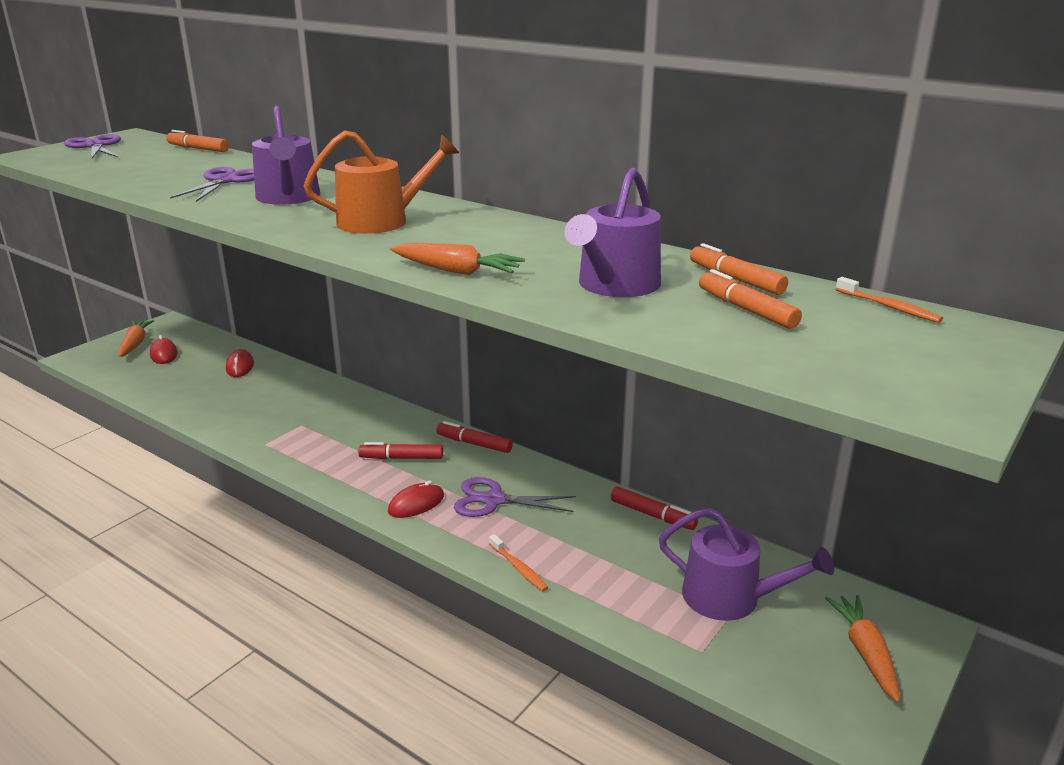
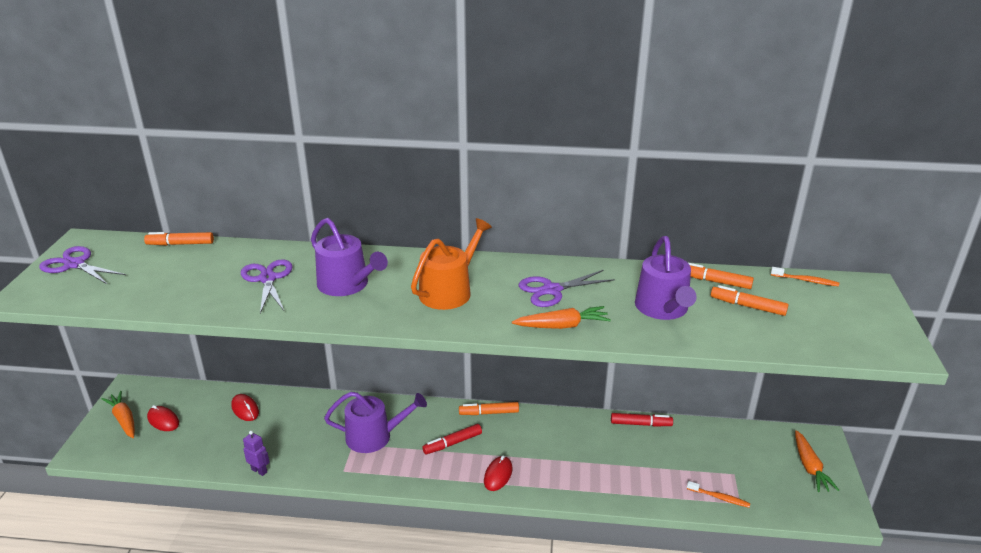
camera: 30 degrees left, 5 degrees up
(192, 418) = (259, 470): none -> purple robot
(474, 444) = (489, 413): red marker -> orange marker
(493, 500) = (542, 452): purple scissors -> purple scissors (552, 290)
(518, 568) = (602, 494): orange toothbrush -> orange toothbrush (719, 497)
(731, 598) = (725, 462): purple watering can -> purple watering can (374, 436)
(865, 653) = (809, 467): orange carrot -> orange carrot turned 150 degrees counterclockwise

